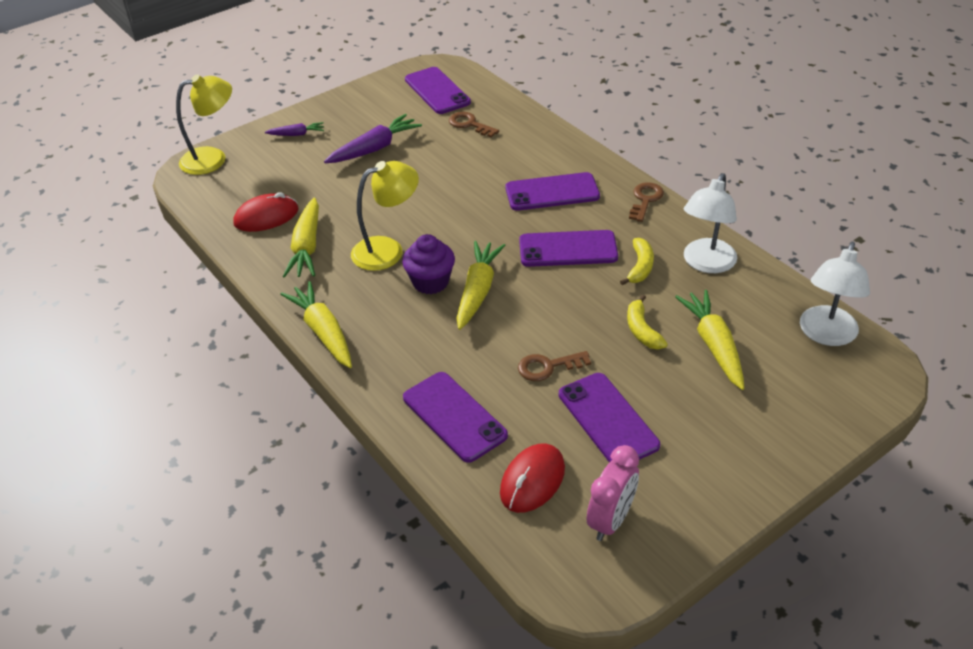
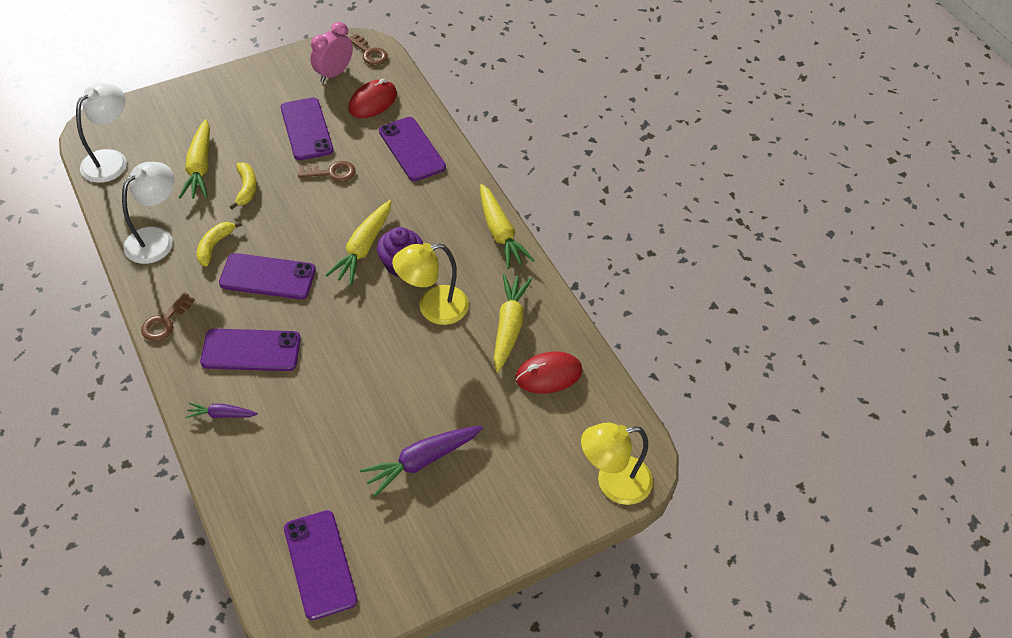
camera: 175 degrees left, 10 degrees up
(296, 134) = (512, 509): purple carrot -> purple carrot (221, 414)
(469, 124) = (299, 482): brown key -> brown key (369, 53)

